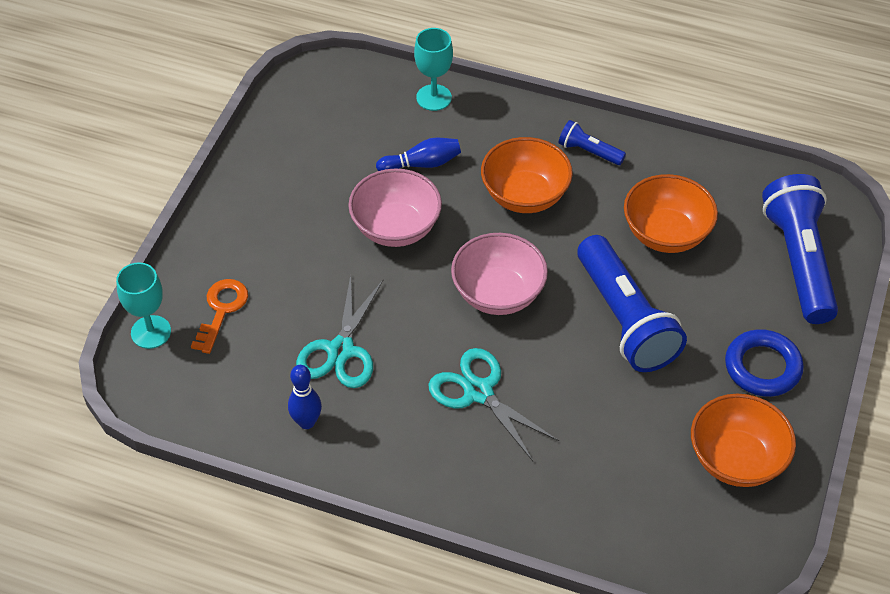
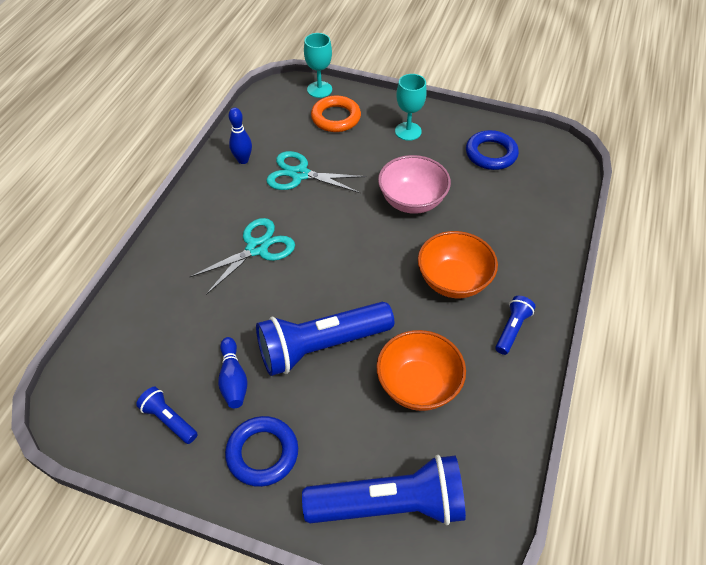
camera: 90 degrees right, 0 degrees up
(221, 310) = (336, 118): orange key -> orange ring
(312, 143) = (491, 154): none -> blue ring
(422, 164) = (479, 215): blue bowling pin -> blue bowling pin (233, 379)
(434, 97) = (555, 222): turquoise goblet -> turquoise goblet (408, 131)
(498, 294) = (348, 261): pink bowl -> none
(736, 459) = (168, 420): orange bowl -> blue flashlight

